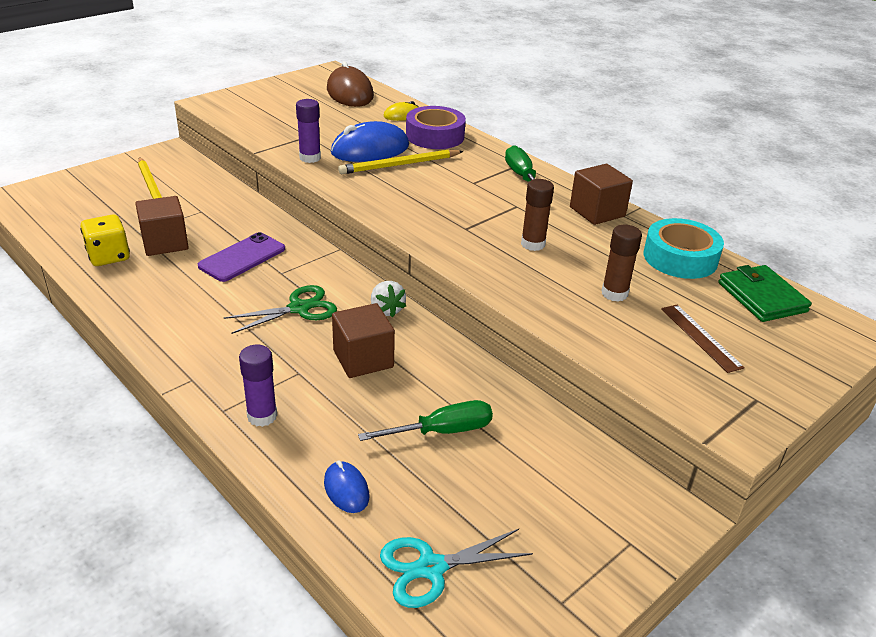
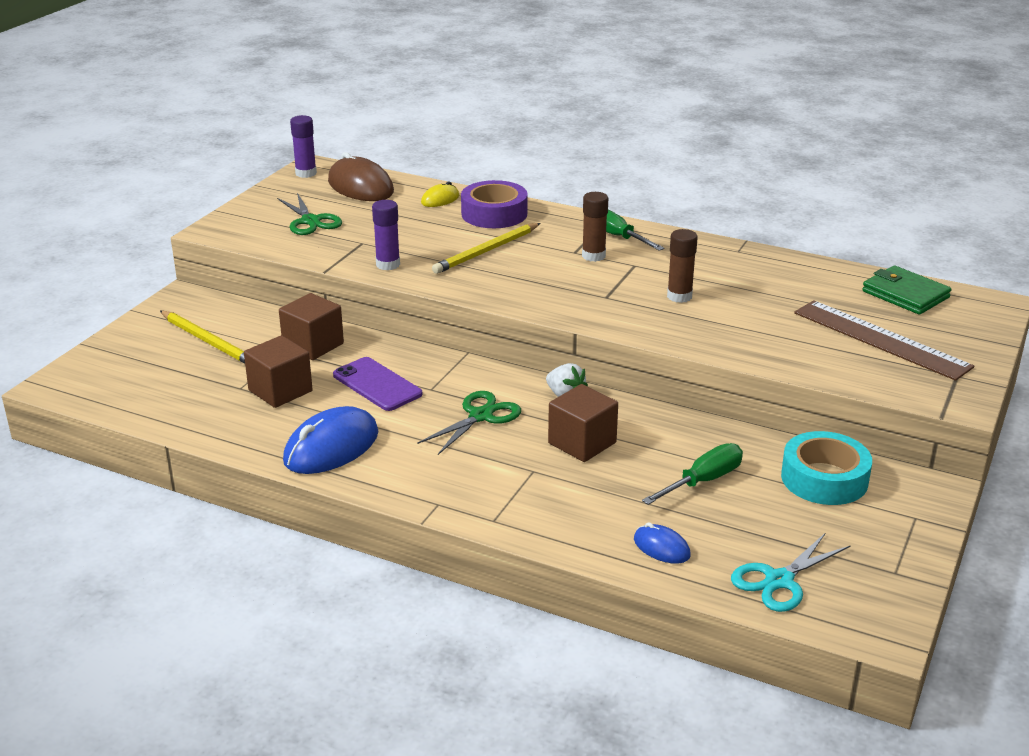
camera: 20 degrees left, 5 degrees down
(109, 256) = (233, 419): yellow dice -> none
(242, 257) = (377, 384): purple phone -> purple phone turned 60 degrees counterclockwise
(262, 416) = (534, 514): purple glue stick -> purple glue stick (306, 173)
(286, 111) = (310, 221): none -> green scissors
(370, 150) = (441, 242): blue mouse -> blue mouse (331, 447)
(597, 212) = (712, 253): brown cube -> brown cube (313, 345)
(614, 293) = (784, 322): brown glue stick -> brown glue stick (593, 256)
(680, 258) = (815, 277): turquoise tape -> turquoise tape (824, 479)
(700, 337) = (881, 339): brown ruler -> brown ruler, size x1.81

